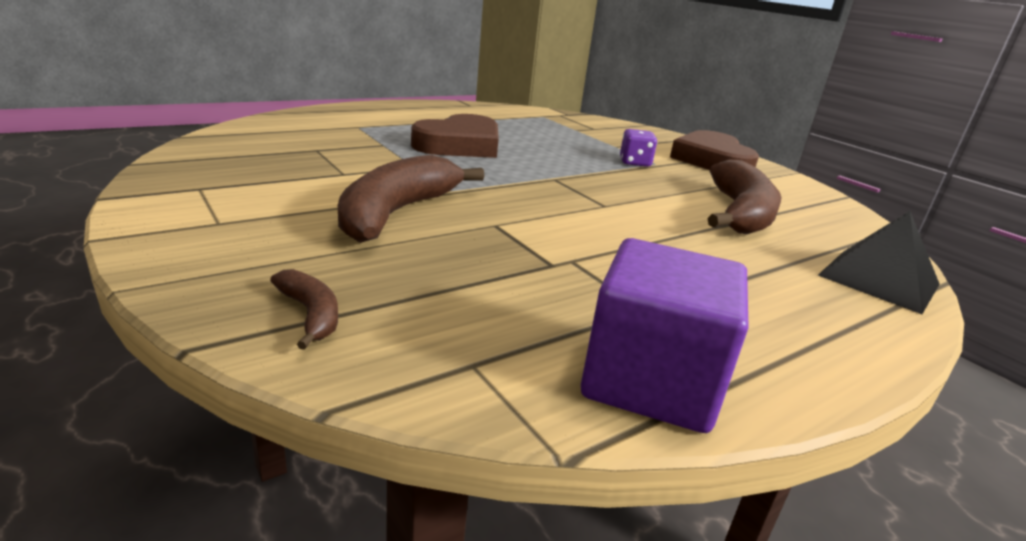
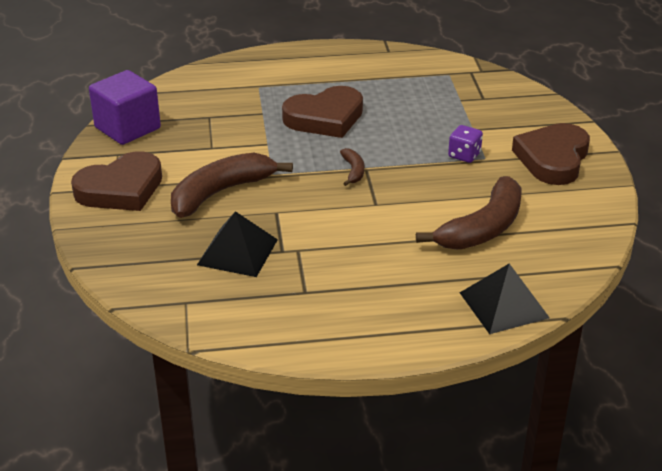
camera: 30 degrees right, 10 degrees up
(228, 223) = (121, 189): none -> brown heart
(311, 314) = (131, 260): brown banana -> brown banana (353, 171)
(489, 275) = (237, 252): none -> black pyramid
(650, 381) = (261, 330): purple cube -> purple cube (127, 128)

